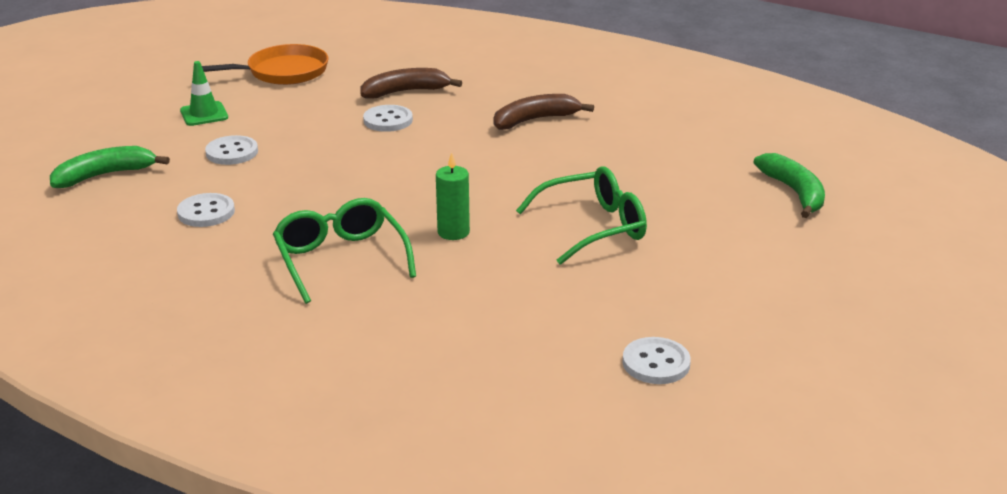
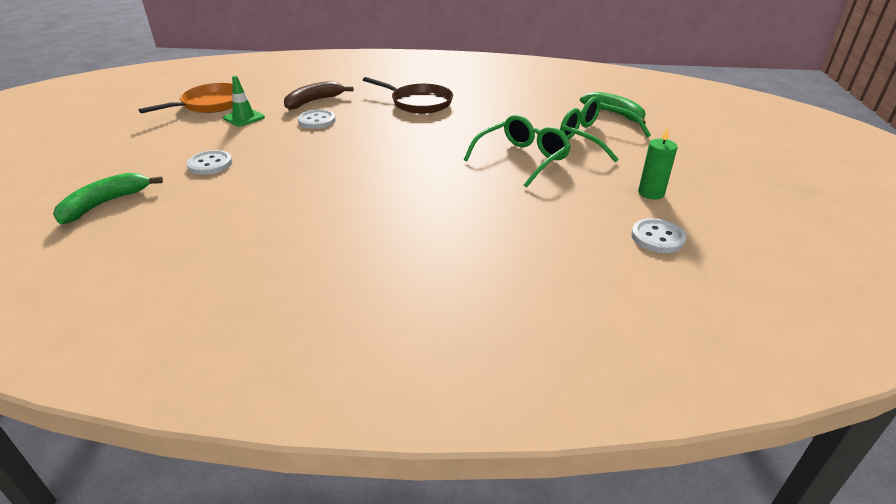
camera: 25 degrees left, 5 degrees up
(204, 114) = (165, 142): green traffic cone -> green traffic cone (244, 118)
(206, 212) = (221, 213): white button -> none
(340, 259) = (365, 222): green glasses -> green glasses (594, 137)
(453, 232) = (432, 183): green candle -> green candle (651, 193)
(535, 120) = (418, 103): brown banana -> brown pan

